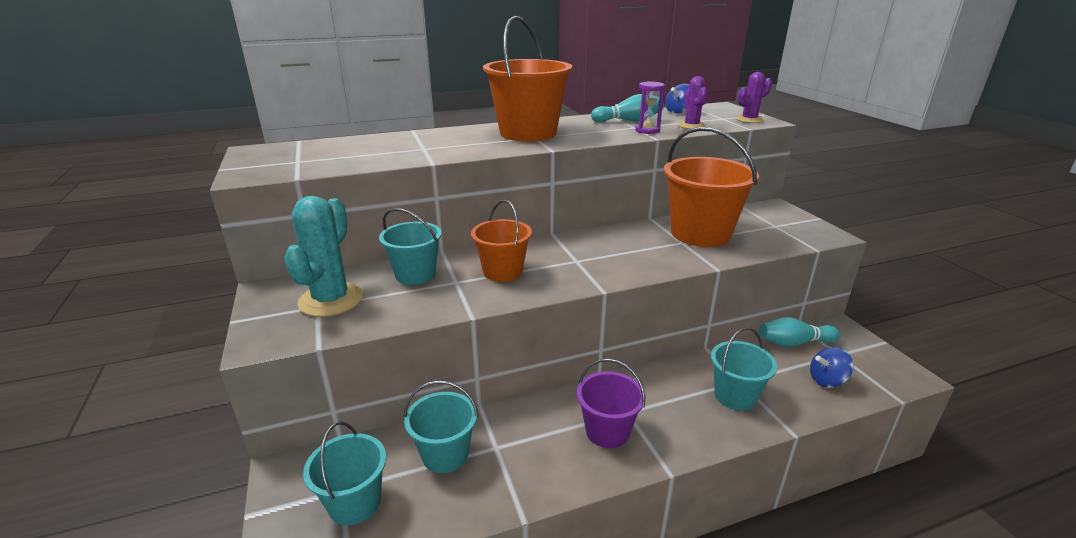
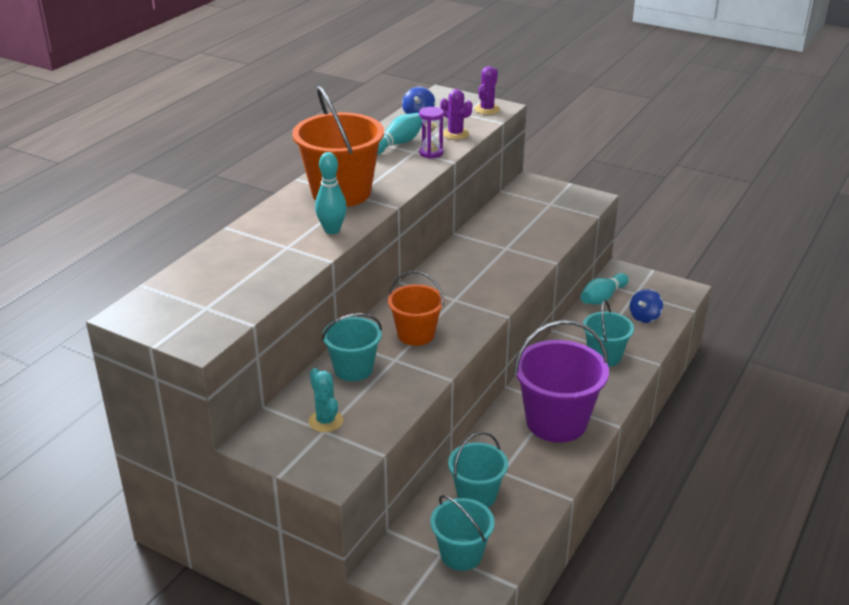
camera: 40 degrees left, 5 degrees up
(331, 300) = (325, 421): turquoise cactus -> turquoise cactus, size x0.58
(474, 149) = (332, 230): none -> turquoise bowling pin
(607, 431) = (556, 422): purple bucket -> purple bucket, size x1.68
(700, 234) = (509, 234): orange bucket -> none

